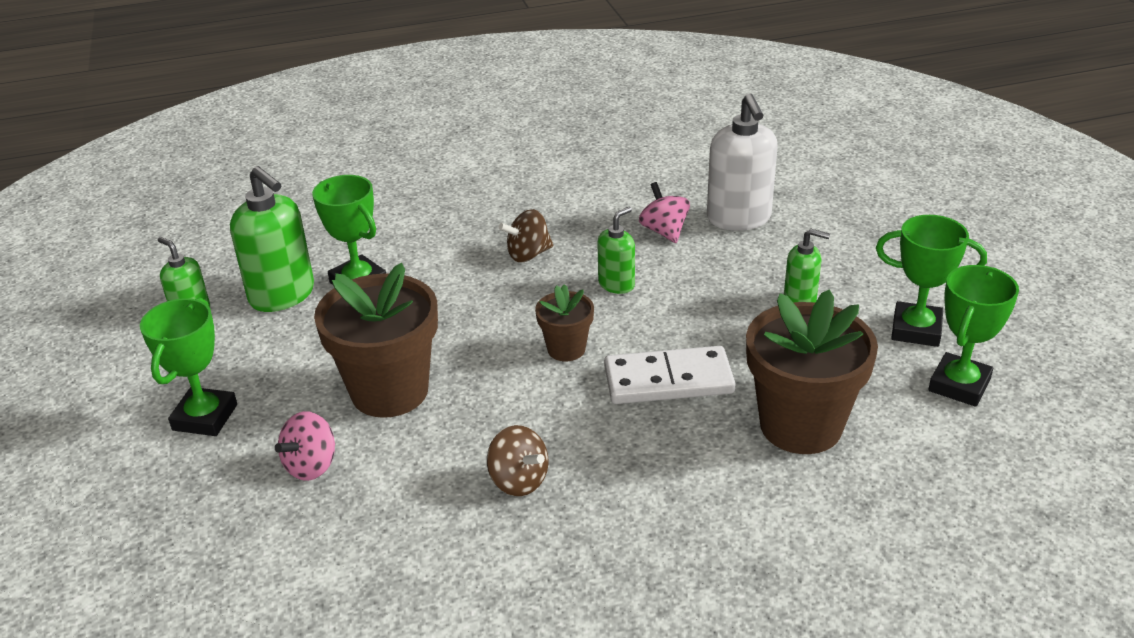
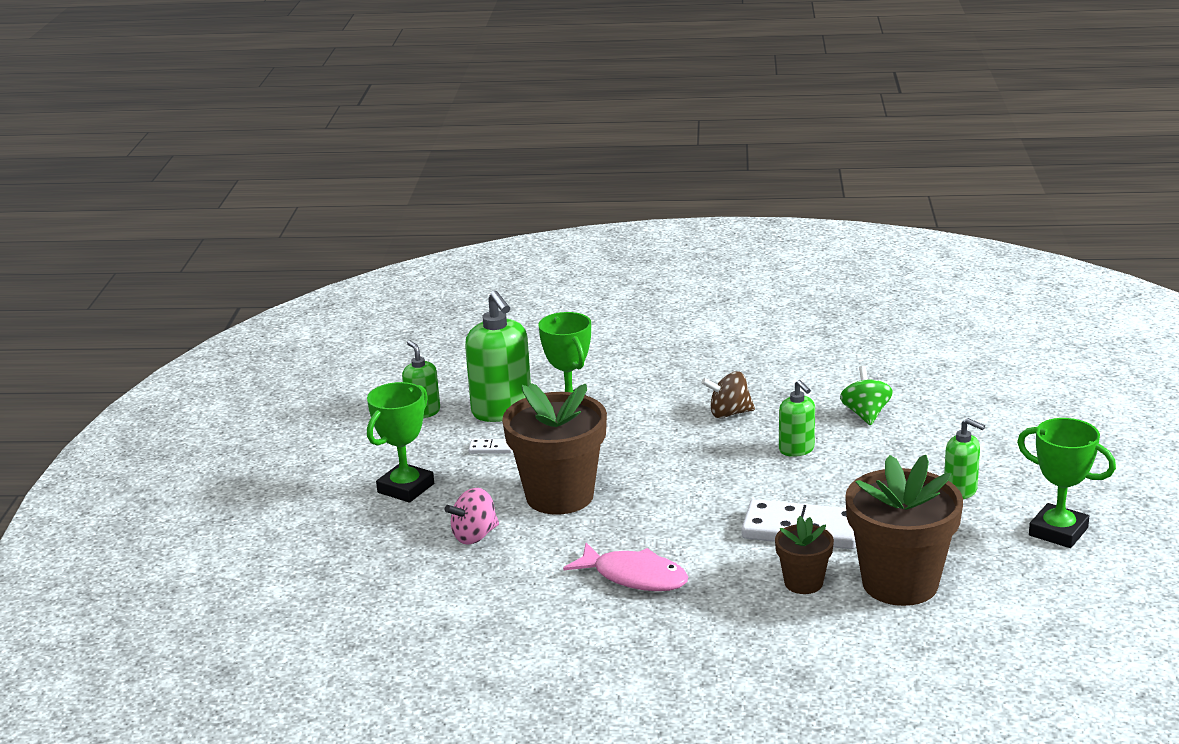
camera: 20 degrees right, 10 degrees down
(287, 345) = (491, 448): none -> white domino
(519, 481) = (635, 577): brown spinning top -> pink fish
(566, 349) = (724, 491): brown flower pot -> brown flower pot (803, 583)
(616, 284) = (796, 449): green soap dispenser -> green soap dispenser turned 90 degrees clockwise
(664, 231) = (865, 414): pink spinning top -> green spinning top
(739, 218) = (944, 415): white soap dispenser -> none
(959, 385) = (1069, 581): green trophy -> none

